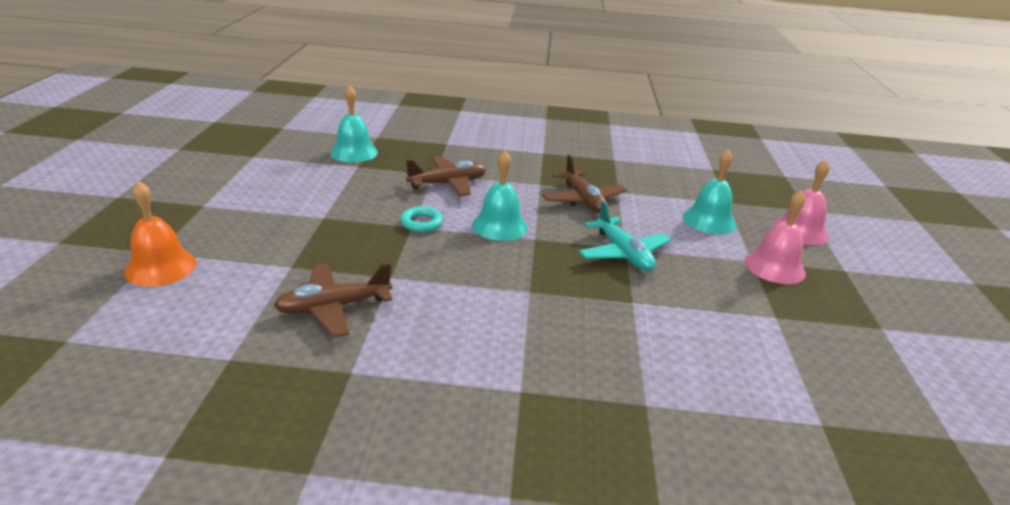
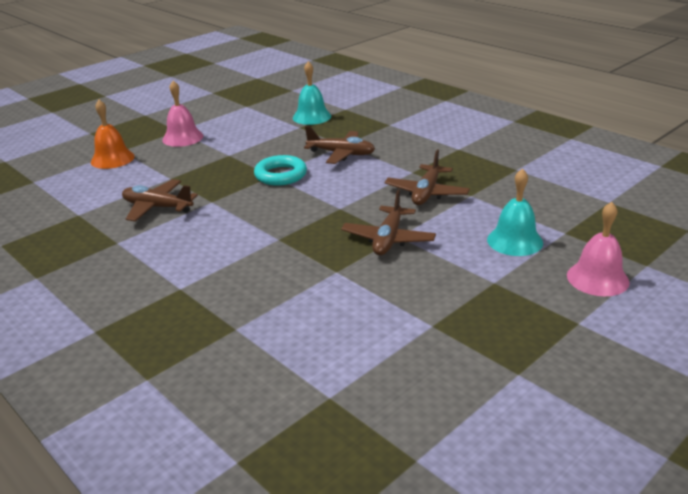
camera: 45 degrees right, 0 degrees up
(421, 223) = (280, 175): turquoise ring -> turquoise ring, size x1.54
(499, 226) = (329, 192): turquoise bell -> none
(623, 253) = (388, 239): turquoise plane -> brown plane
(774, 267) = (506, 294): pink bell -> pink bell (183, 138)

